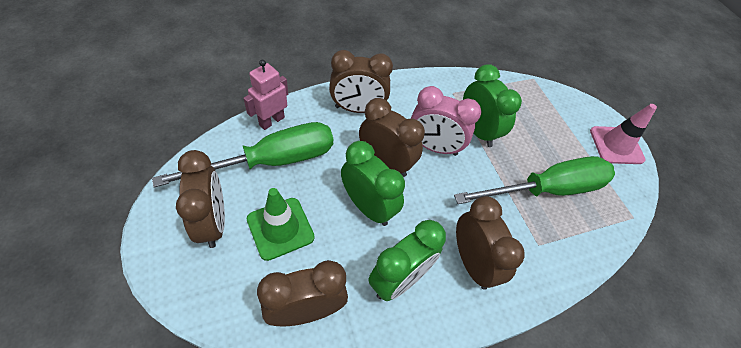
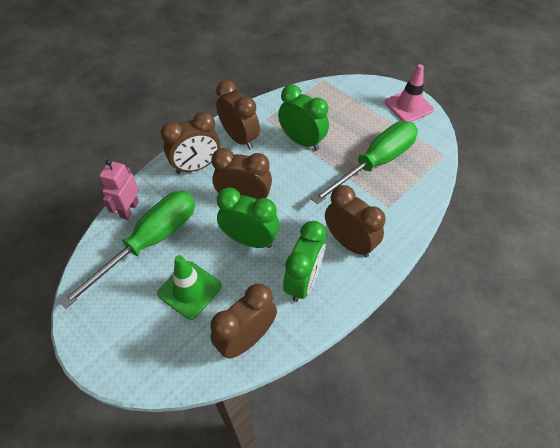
camera: 20 degrees left, 0 degrees up
(213, 223) = (131, 313): brown clock -> brown clock (240, 138)
(434, 147) = (275, 169): pink clock -> none

